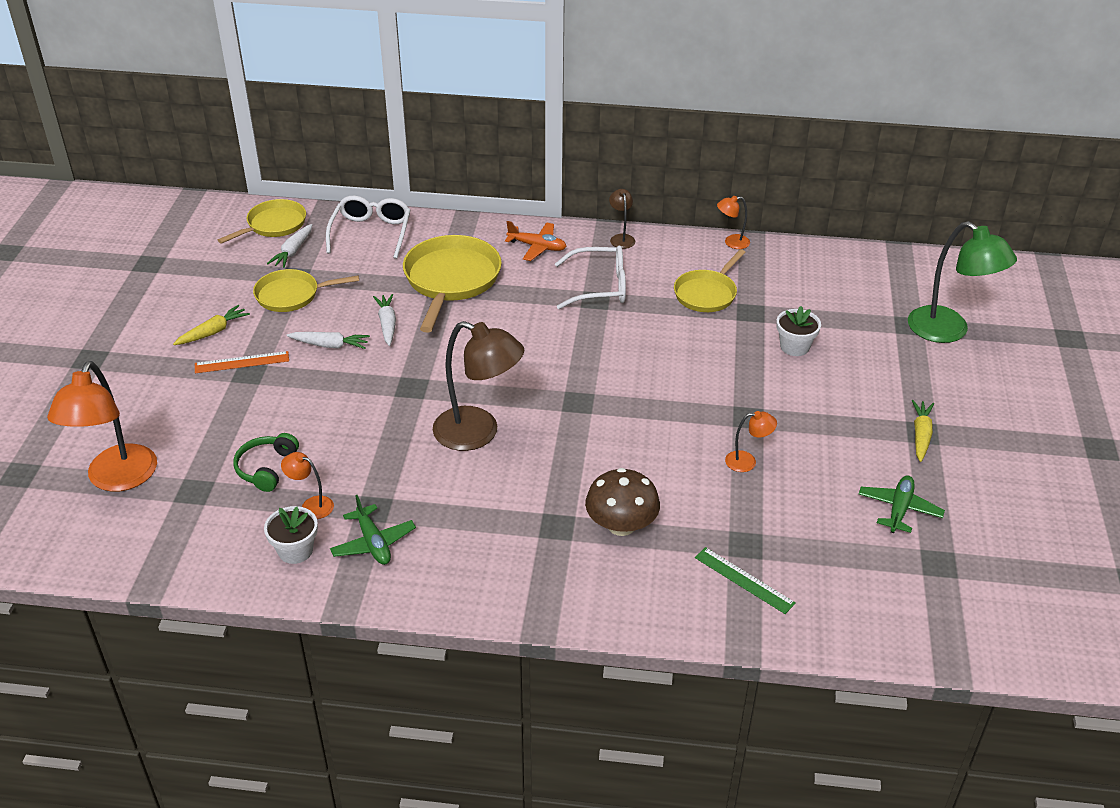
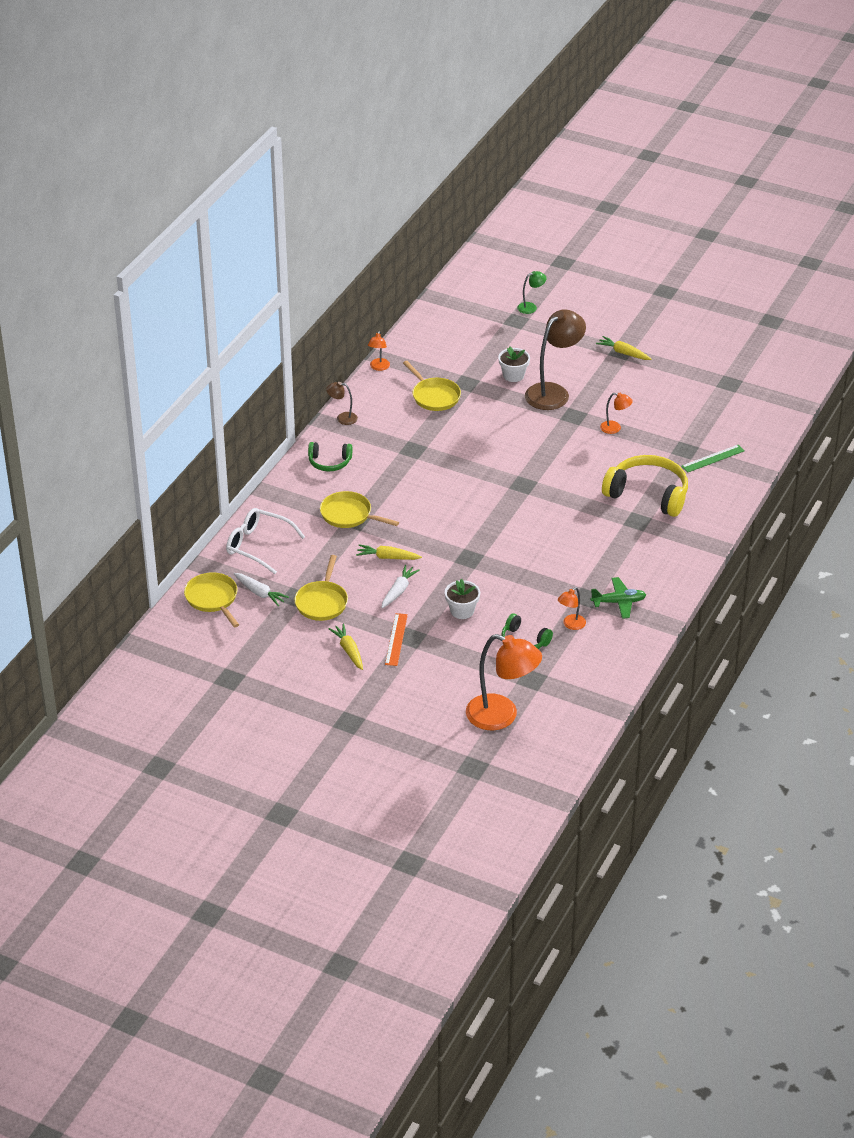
camera: 70 degrees left, 0 degrees up
(295, 550) = (611, 638): white flower pot -> white flower pot (462, 611)
(387, 324) = (388, 557): white carrot -> yellow carrot
(451, 280) = (349, 515): yellow pan -> yellow pan, size x0.63
(478, 433) = (534, 536): brown lamp -> brown lamp (553, 392)
(537, 247) = (329, 462): orange plane -> green headphones
(600, 287) = (398, 443): white glasses -> none
(621, 525) = (648, 494): brown mushroom -> yellow headphones
(747, 461) = (615, 428): orange lamp -> orange lamp turned 90 degrees clockwise
(899, 509) = (682, 383): green plane -> none
(948, 331) = (531, 307): green lamp -> green lamp, size x0.46

